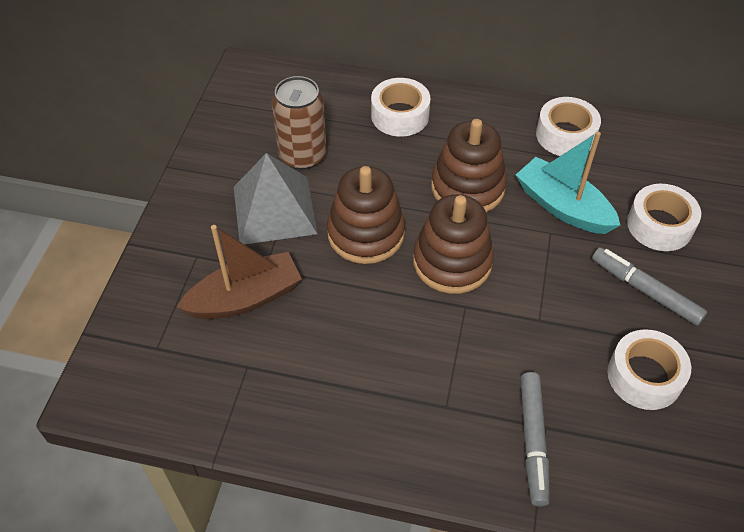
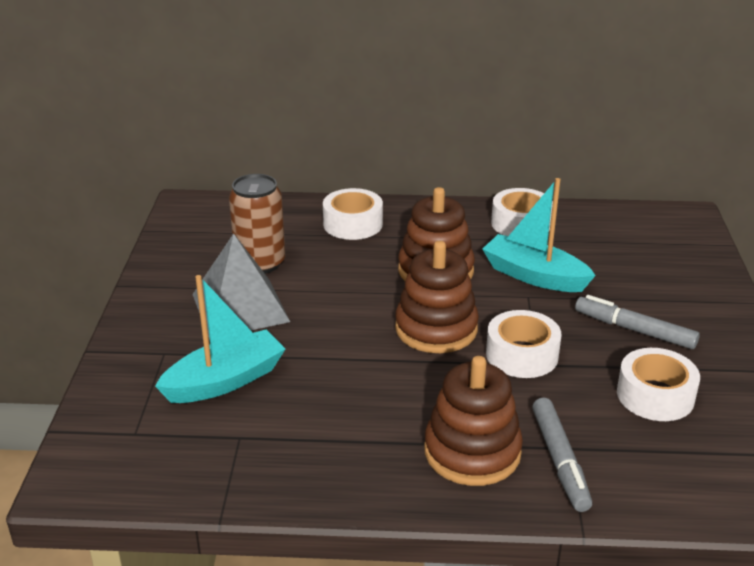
camera: 10 degrees left, 20 degrees down
(245, 298) = (225, 381): brown boat -> turquoise boat
(366, 233) = (341, 316): brown stacking toy -> brown stacking toy (472, 452)
(659, 225) = (632, 280): white tape -> white tape (522, 355)

